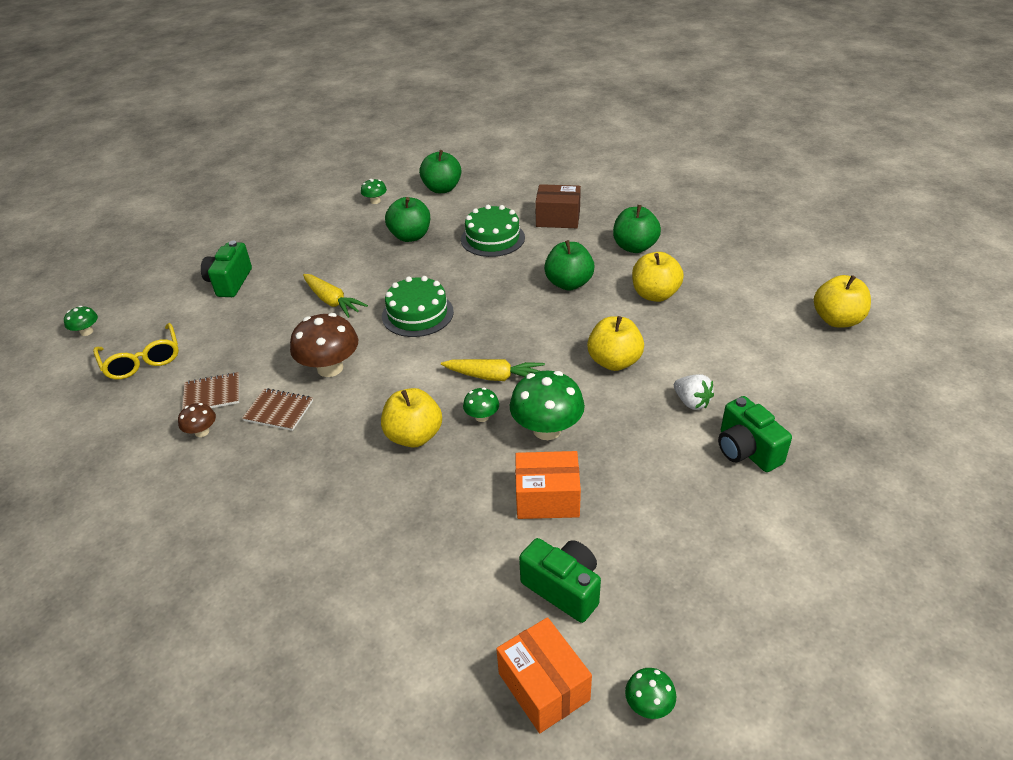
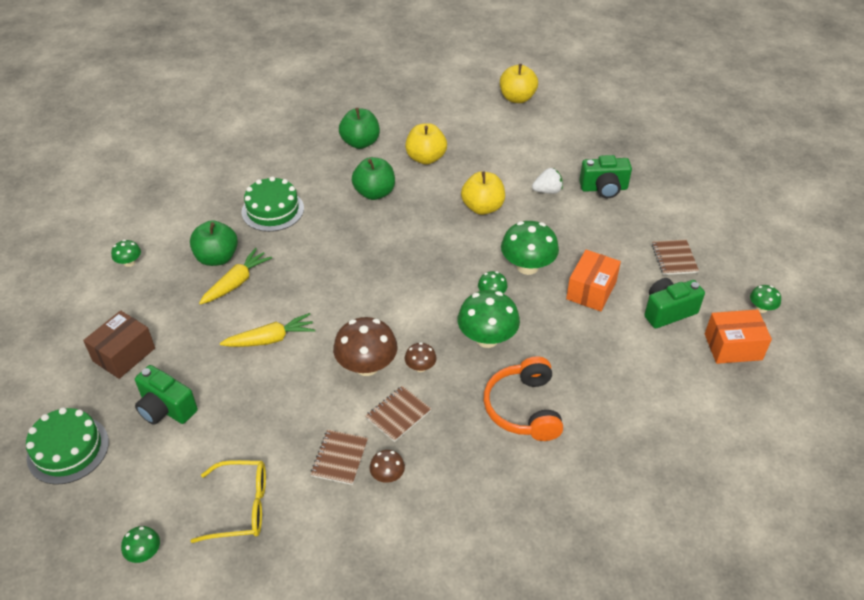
camera: 65 degrees left, 5 degrees up
(327, 500) = (523, 408): none -> orange headphones
(347, 403) = (420, 367): none -> brown mushroom
(414, 436) = (487, 338): yellow apple -> green mushroom
(417, 314) = (338, 289): green cake -> green cake (68, 449)
(442, 189) = (158, 212): green apple -> none
(494, 377) = (453, 272): yellow carrot -> yellow carrot (236, 282)
(558, 218) = (281, 164): brown box -> brown box (124, 354)
(672, 565) = (674, 258): none -> brown notebook

